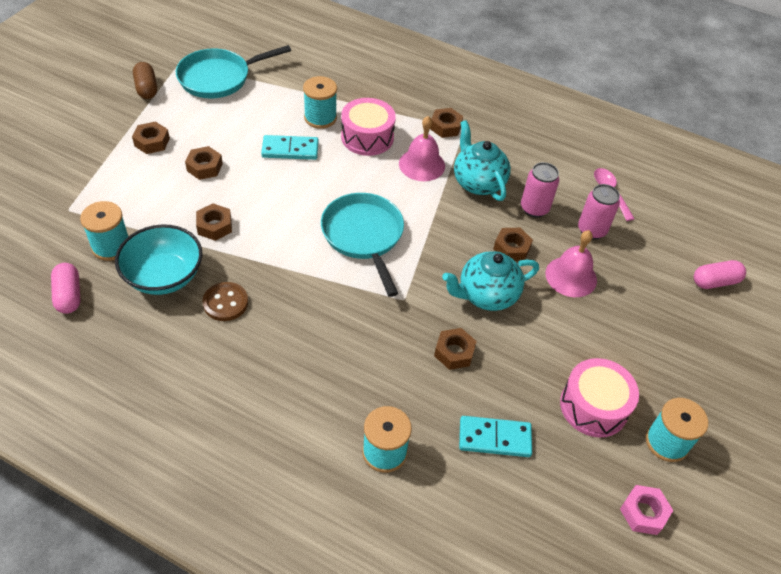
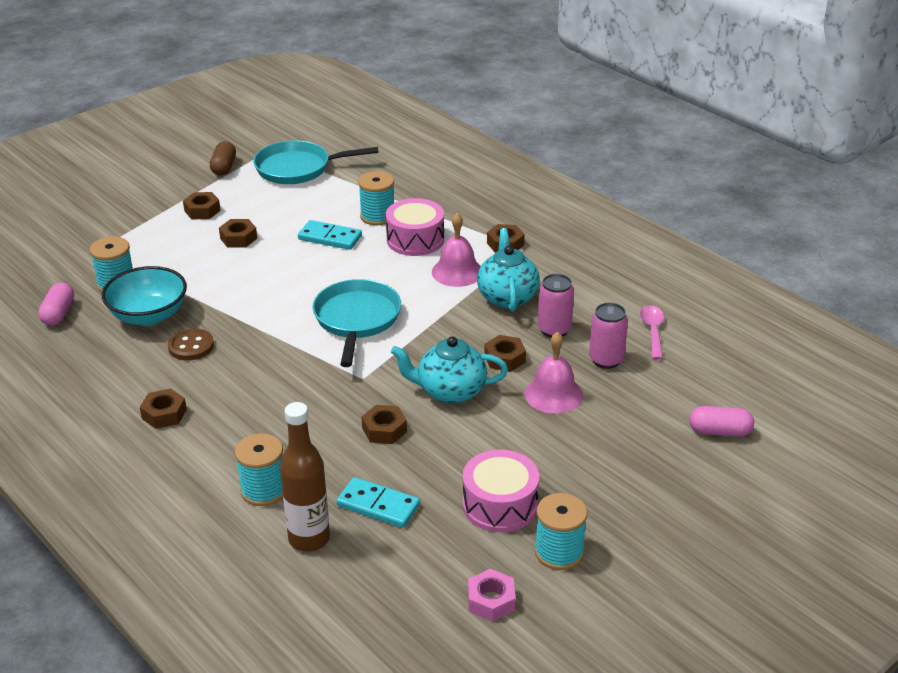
camera: 25 degrees right, 15 degrees down
(214, 226) = (218, 286): brown nut -> brown nut (164, 414)
(455, 495) = (309, 539): none -> brown bottle

